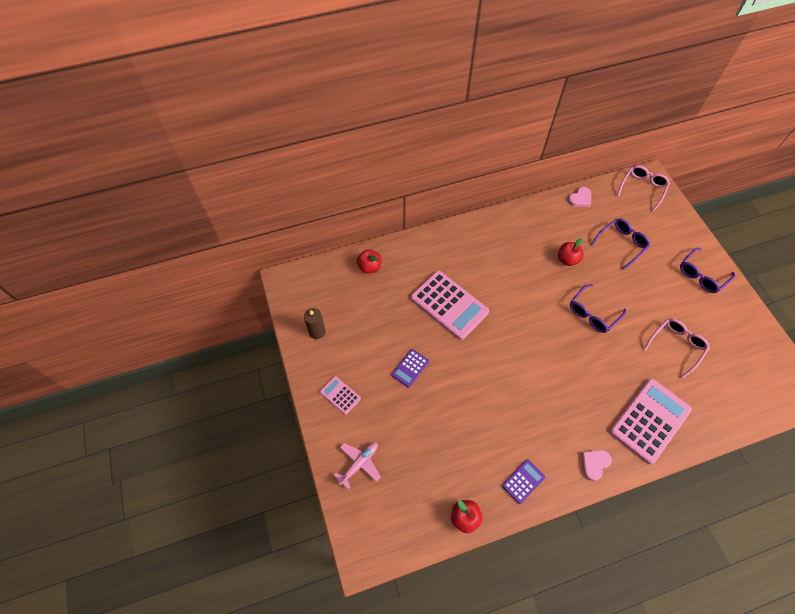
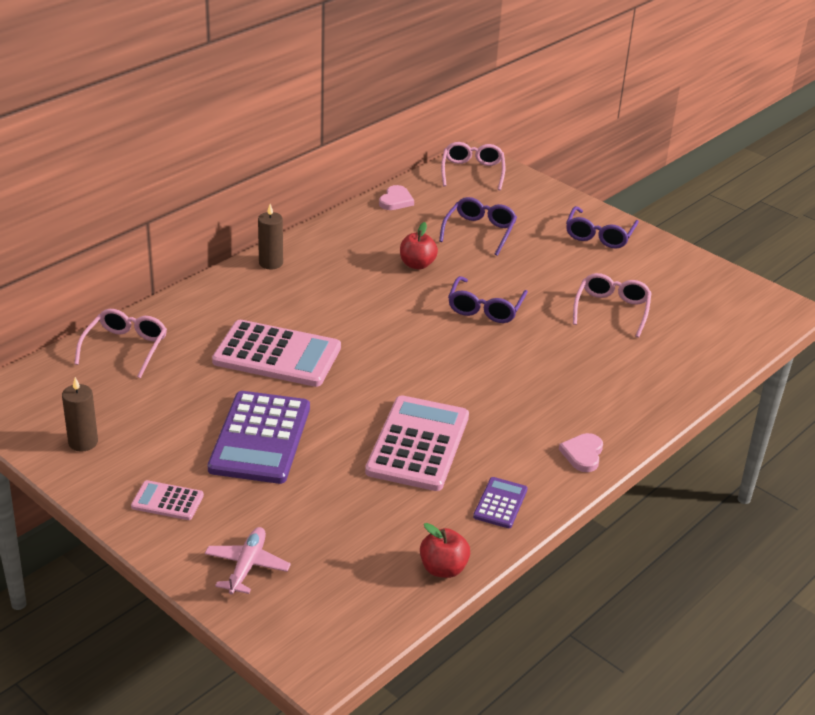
camera: 30 degrees left, 25 degrees down
(369, 267) = (125, 348): red apple -> pink glasses
(410, 368) = (260, 438): purple calculator -> purple calculator, size x2.06
(479, 227) = (271, 263): none -> brown candle
(650, 420) = (625, 390): pink calculator -> pink calculator (418, 444)

